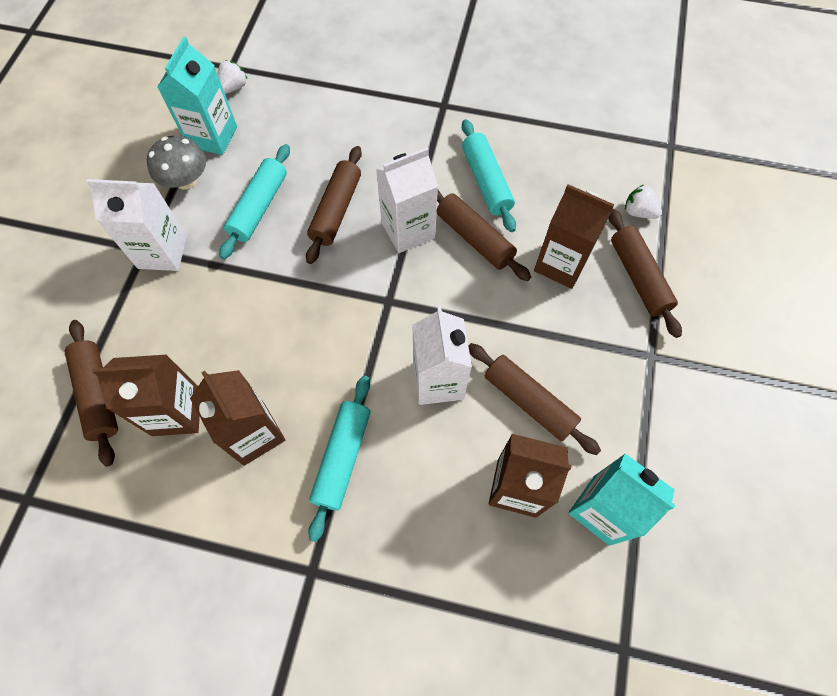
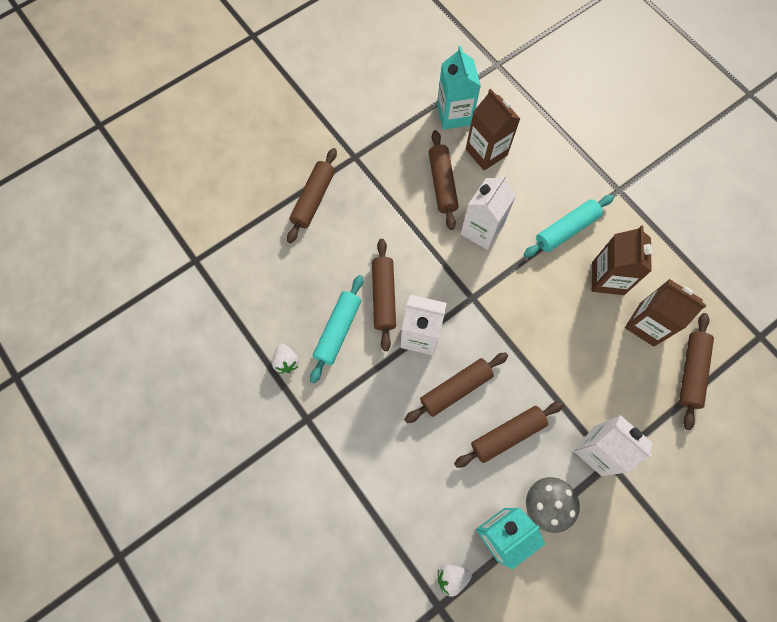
camera: 140 degrees left, 5 degrees up
(259, 207) = (507, 435): turquoise rolling pin -> brown rolling pin
(561, 264) = (348, 240): brown carton -> none
(638, 212) = (268, 235): white strawberry -> white strawberry (286, 361)

